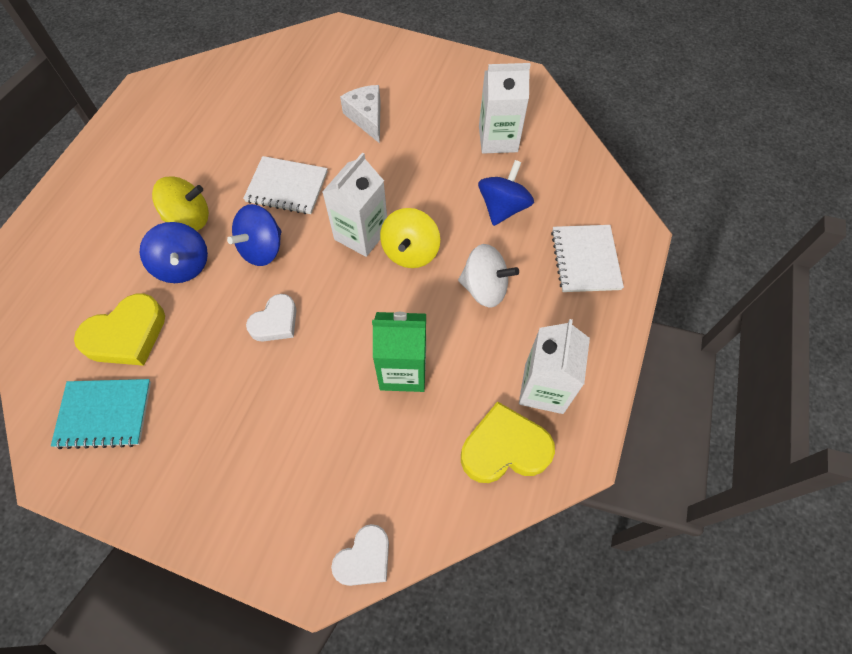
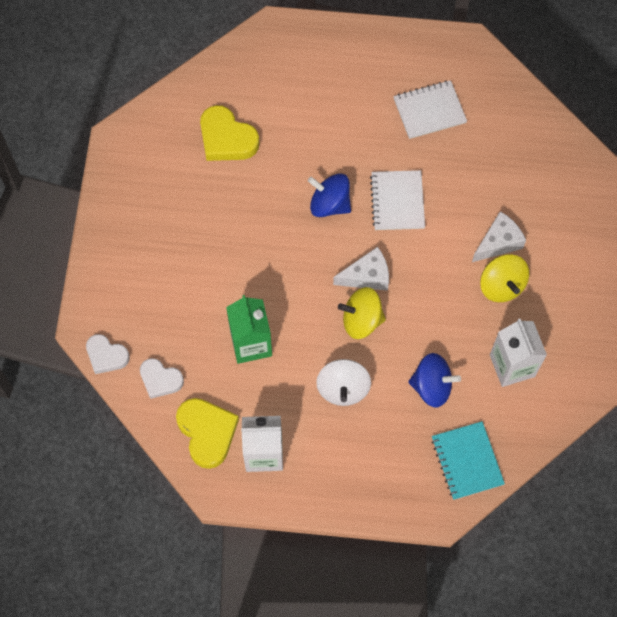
camera: 75 degrees right, 5 degrees up
(104, 414) = (163, 151): turquoise notebook -> turquoise notebook (467, 461)
(183, 266) = (296, 152): blue spinning top -> none
(189, 218) = (342, 138): yellow spinning top -> yellow spinning top (501, 286)
(275, 322) = (266, 237): white heart -> white heart (160, 379)
(361, 234) = (367, 276): white carton -> white cheese
(585, 260) = (397, 468): white notebook -> white notebook (429, 111)

